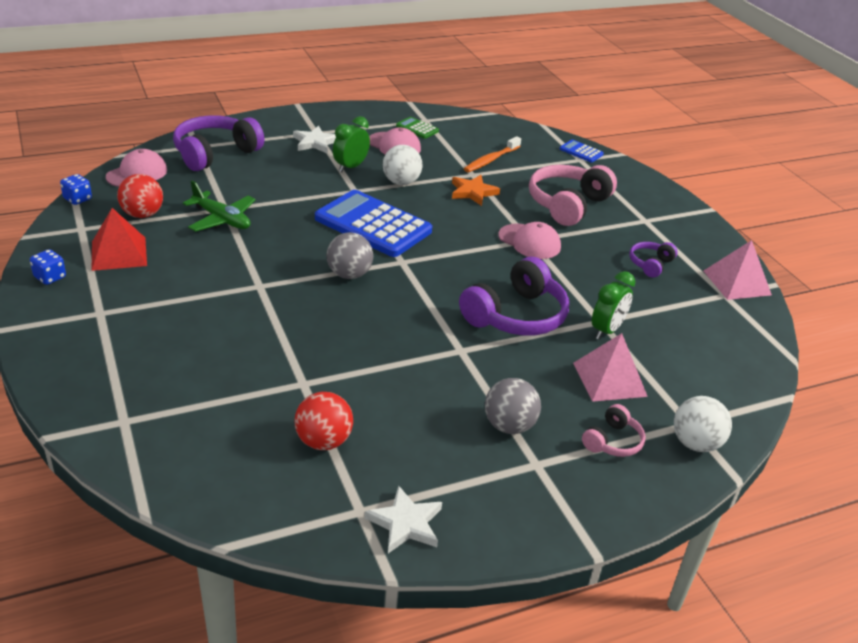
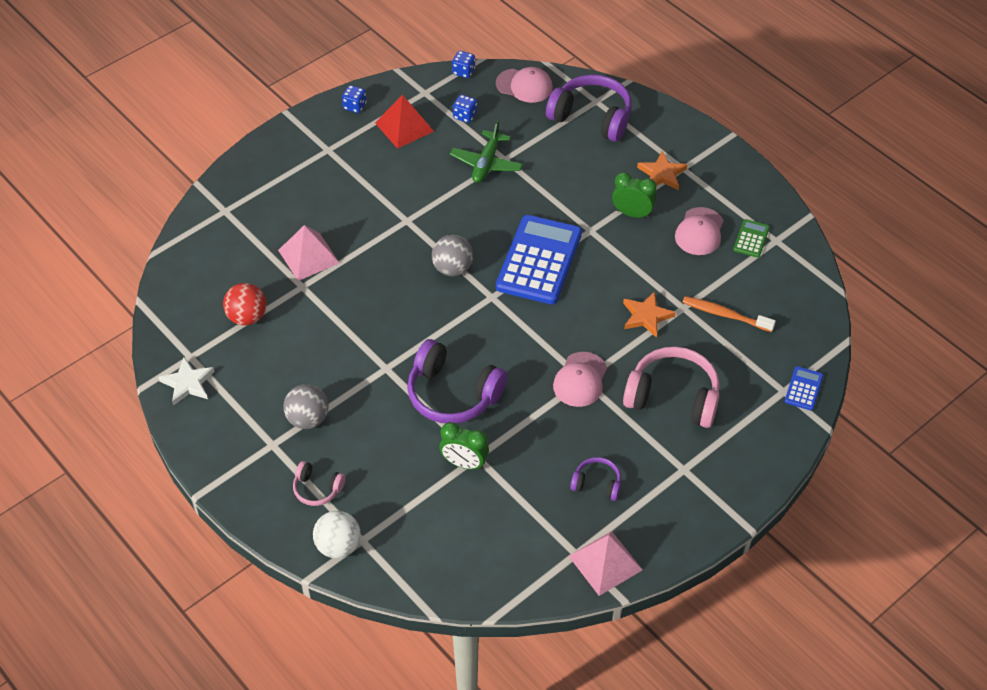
camera: 75 degrees right, 15 degrees up
(142, 214) = (465, 116): red ball -> blue dice
(315, 142) = (662, 174): white star -> orange star
(401, 182) = (629, 258): white ball -> none
(609, 379) = (395, 475): pink pyramid -> pink pyramid (308, 256)

